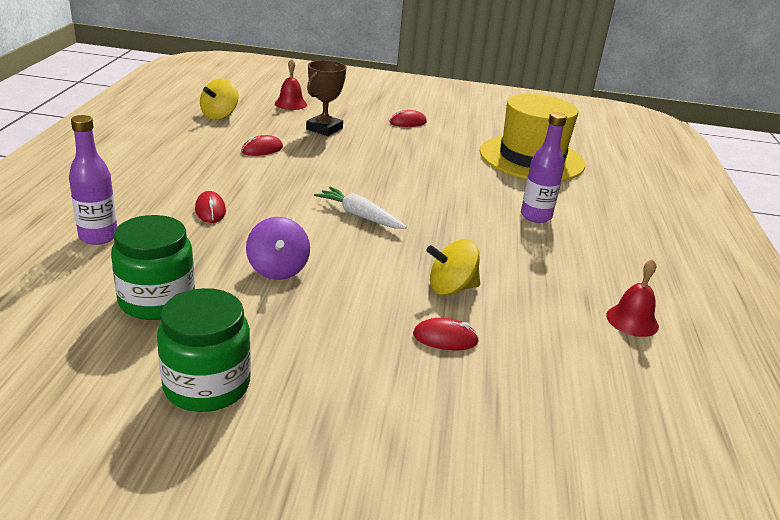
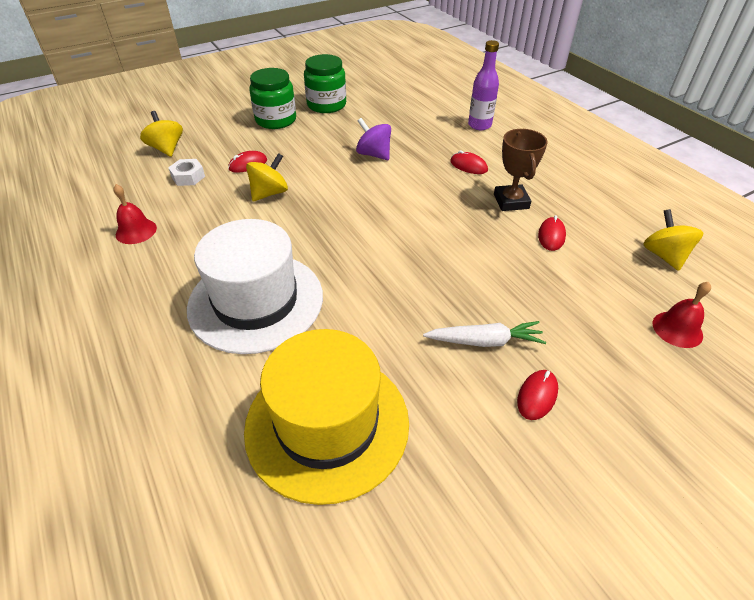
camera: 145 degrees right, 15 degrees up
(157, 300) = (397, 117): green jar -> green jar (276, 120)
(324, 129) = (572, 305): brown trophy -> brown trophy (511, 201)
(360, 216) = (385, 214): white carrot -> white carrot (484, 341)
(535, 216) = (256, 301): purple bottle -> white hat
(540, 362) = (188, 177): none -> white nut
(553, 438) = (167, 149): none -> yellow spinning top

